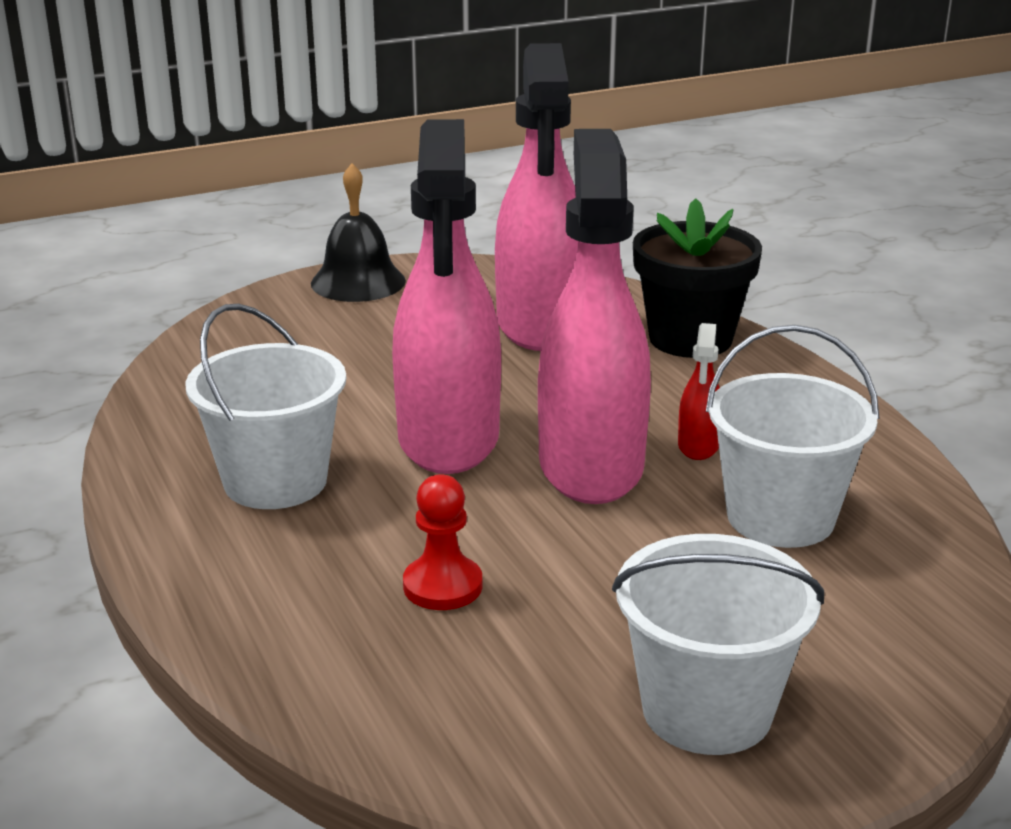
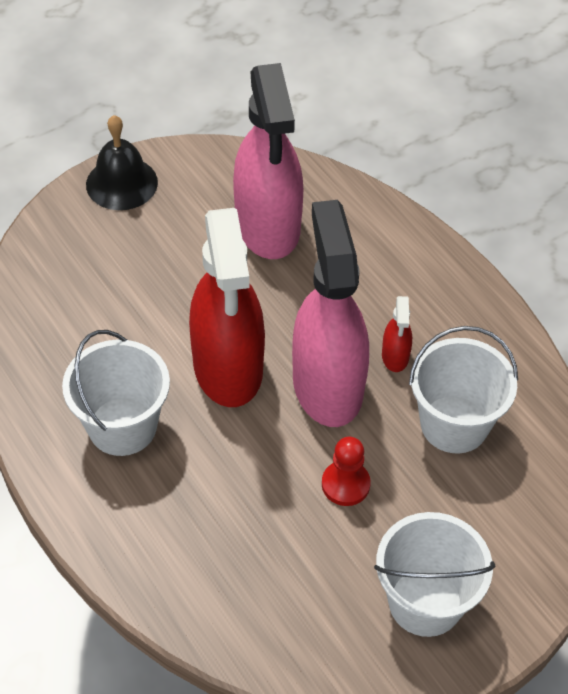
camera: 10 degrees left, 25 degrees up
(442, 586) = (254, 515): red pawn -> red pawn (345, 484)
(448, 439) = (228, 367): pink spray bottle -> red spray bottle
(690, 339) = (377, 232): black flower pot -> none

